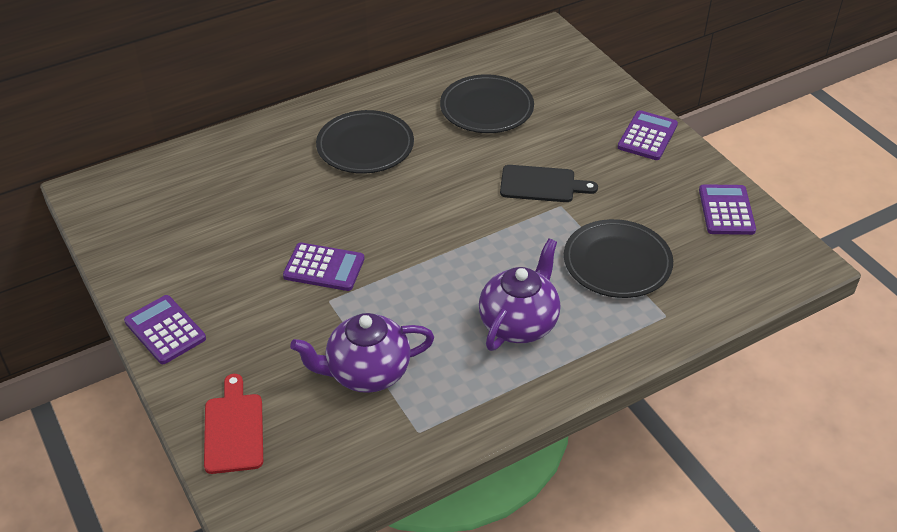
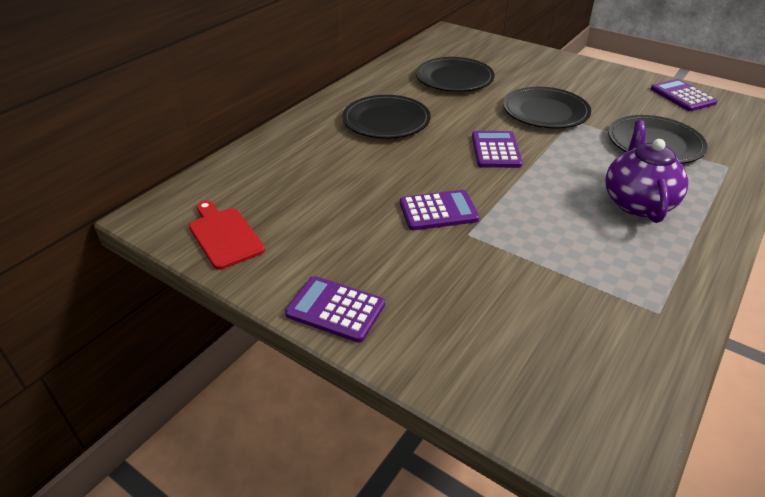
camera: 25 degrees left, 5 degrees down
(233, 429) = (492, 377): red cutting board -> red cutting board (224, 236)
(366, 373) = (561, 280): purple teapot -> none
(541, 184) = (545, 112): black cutting board -> black plate
(647, 136) = (581, 69): purple calculator -> purple calculator (496, 150)

